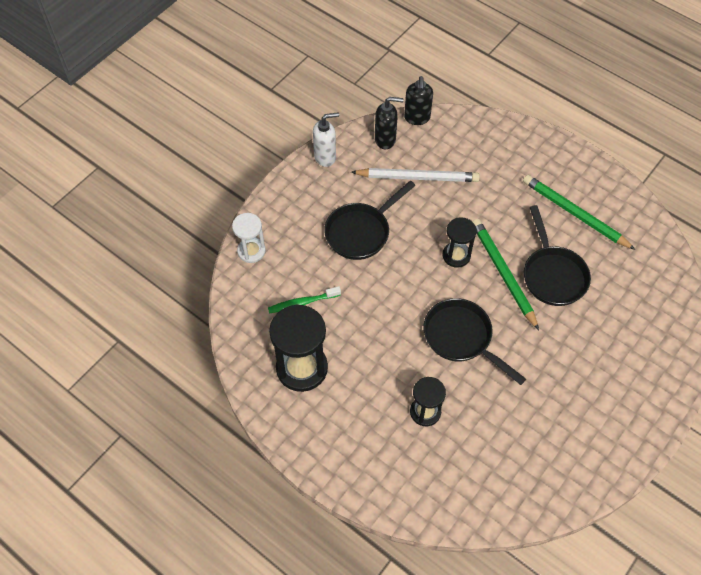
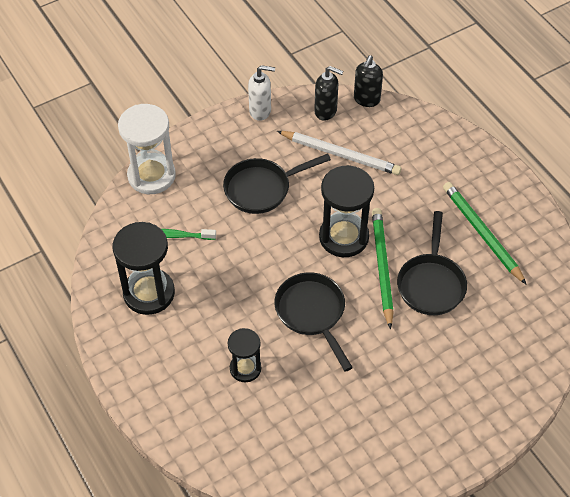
camera: 20 degrees right, 5 degrees down
(251, 251) = (151, 176): white hourglass -> white hourglass, size x1.70
(456, 255) = (343, 237): black hourglass -> black hourglass, size x1.70

